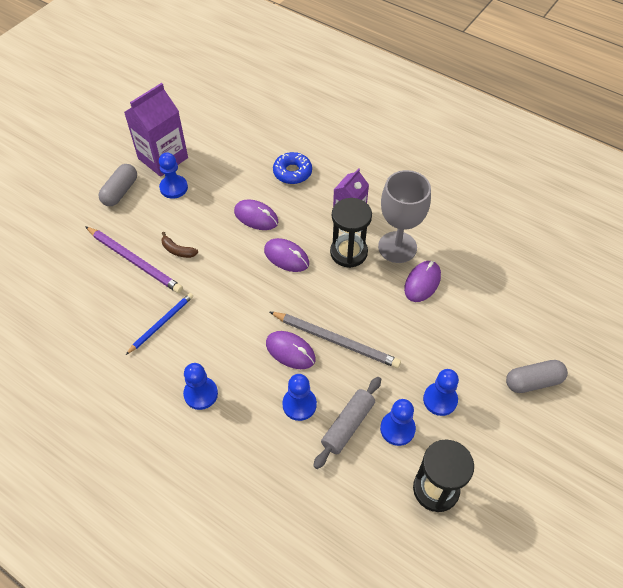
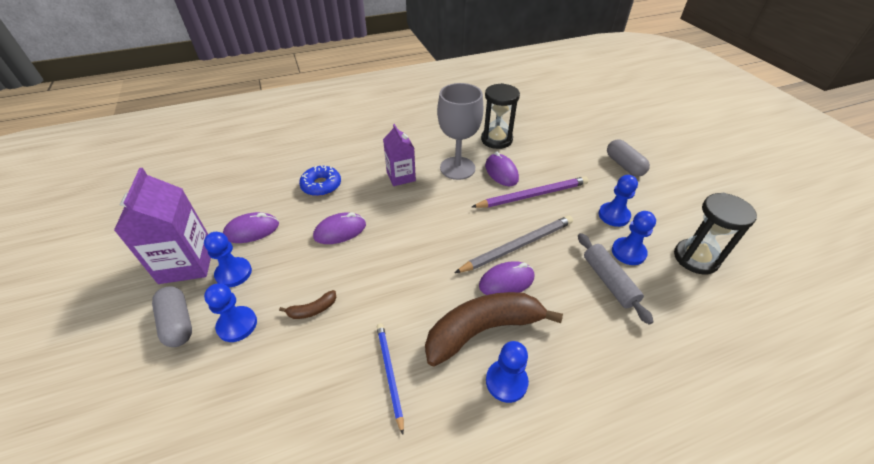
camera: 55 degrees left, 10 degrees down
(134, 261) = (283, 358): purple pencil -> purple pencil (532, 195)
(233, 359) = (483, 330): none -> brown banana
(286, 257) = (404, 233): purple mouse -> purple mouse (252, 230)
(299, 404) = (568, 304): blue pawn -> blue pawn (237, 325)
(348, 252) = (437, 195): black hourglass -> black hourglass (496, 140)
(533, 381) = (624, 165): grey capsule -> grey capsule turned 45 degrees counterclockwise

